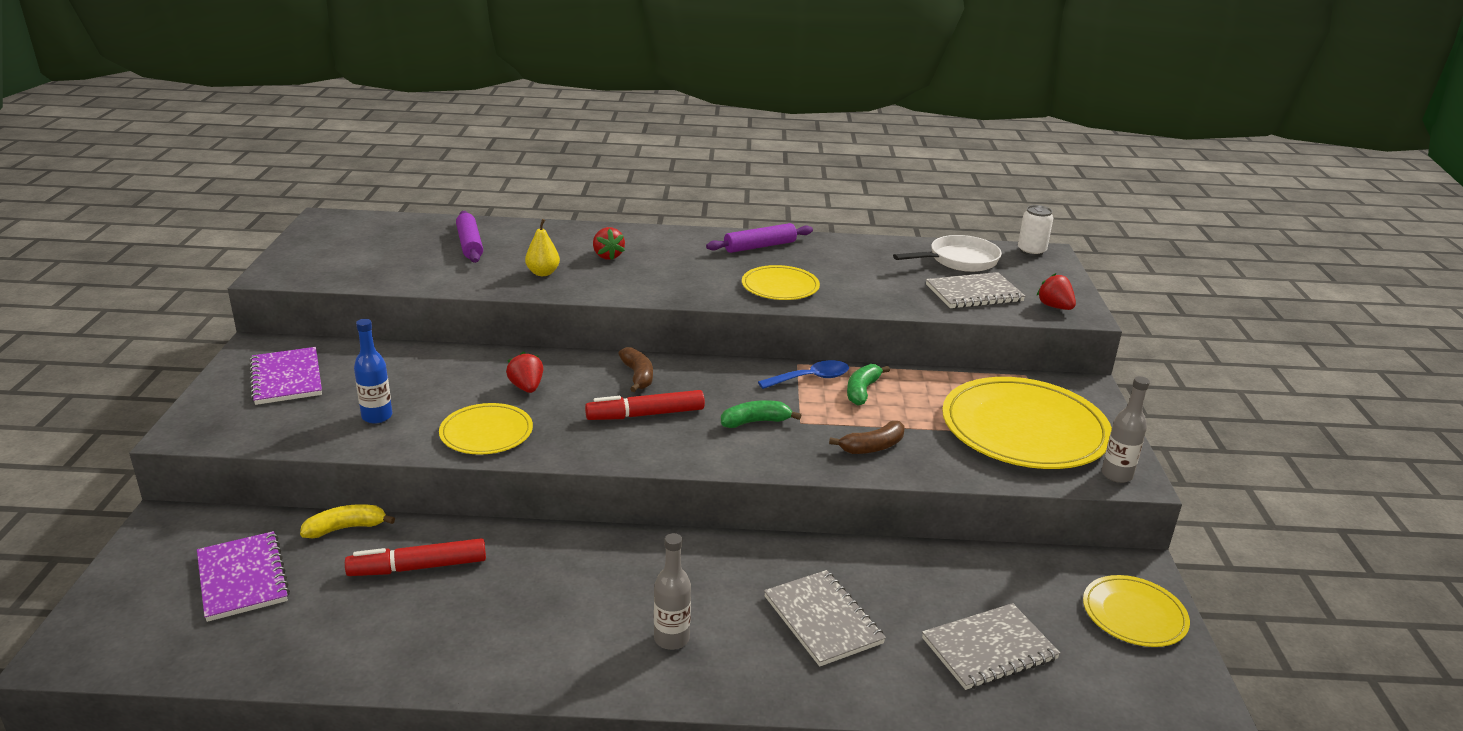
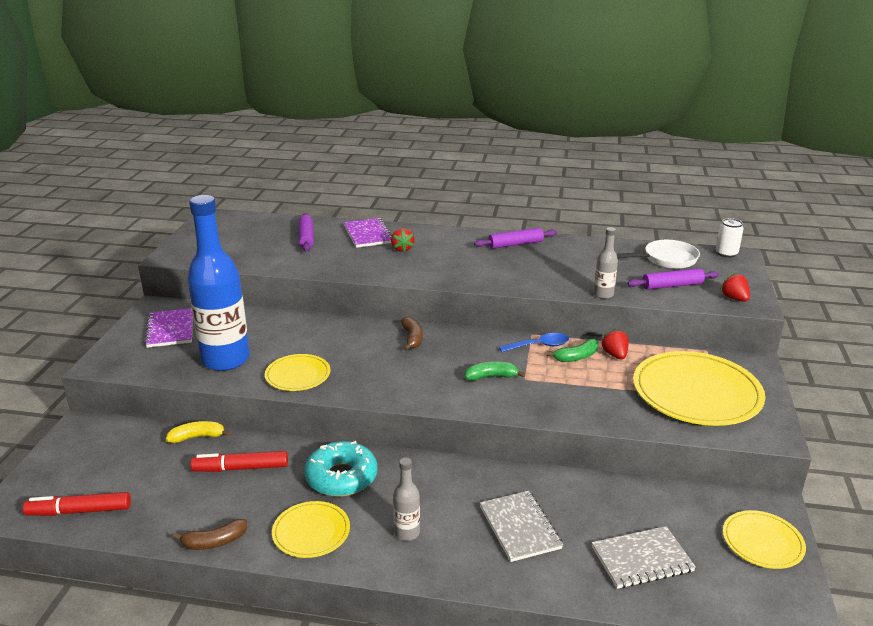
camera: 10 degrees right, 0 degrees up
(242, 578) = (124, 468): purple notebook -> purple notebook (368, 234)
(377, 416) = (225, 360): blue bottle -> blue bottle, size x2.29
(526, 387) = (332, 343): red strawberry -> red strawberry (615, 355)
(543, 273) = (353, 260): yellow pear -> none
(566, 570) = (341, 477): none -> turquoise donut
(645, 414) = (412, 367): red marker -> red marker (79, 511)
(780, 286) = (524, 276): yellow plate -> yellow plate (311, 532)
(862, 391) = (576, 357): green banana -> green banana turned 150 degrees counterclockwise
(872, 447) = (575, 400): brown banana -> brown banana (214, 542)
(974, 293) = (672, 285): grey notebook -> purple rolling pin
(1116, 475) = (763, 433): grey bottle -> grey bottle (603, 294)

